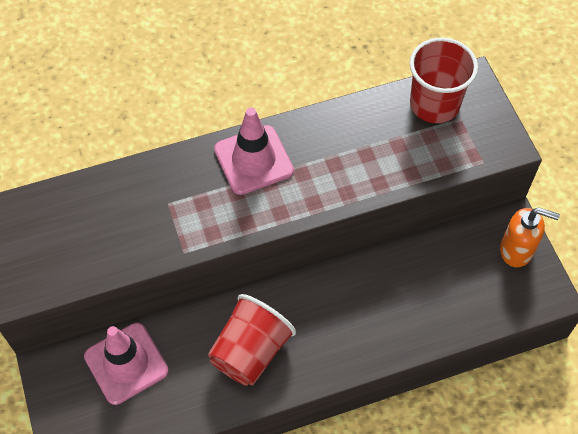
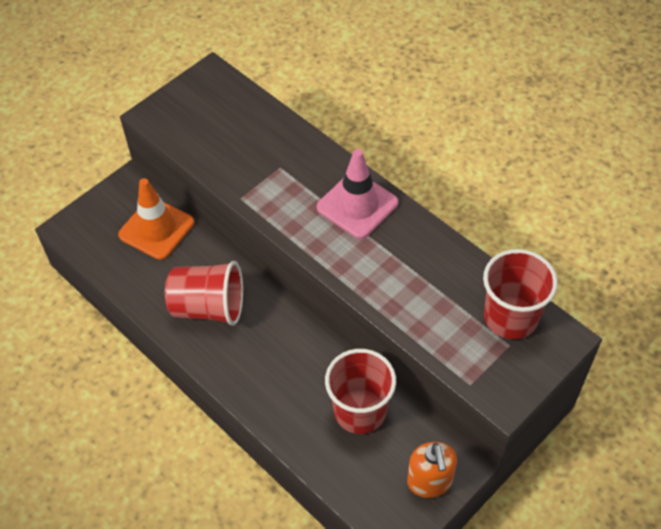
camera: 65 degrees right, 5 degrees down
(126, 363) = (156, 229): pink traffic cone -> orange traffic cone
(426, 272) = (360, 411): none -> red cup

